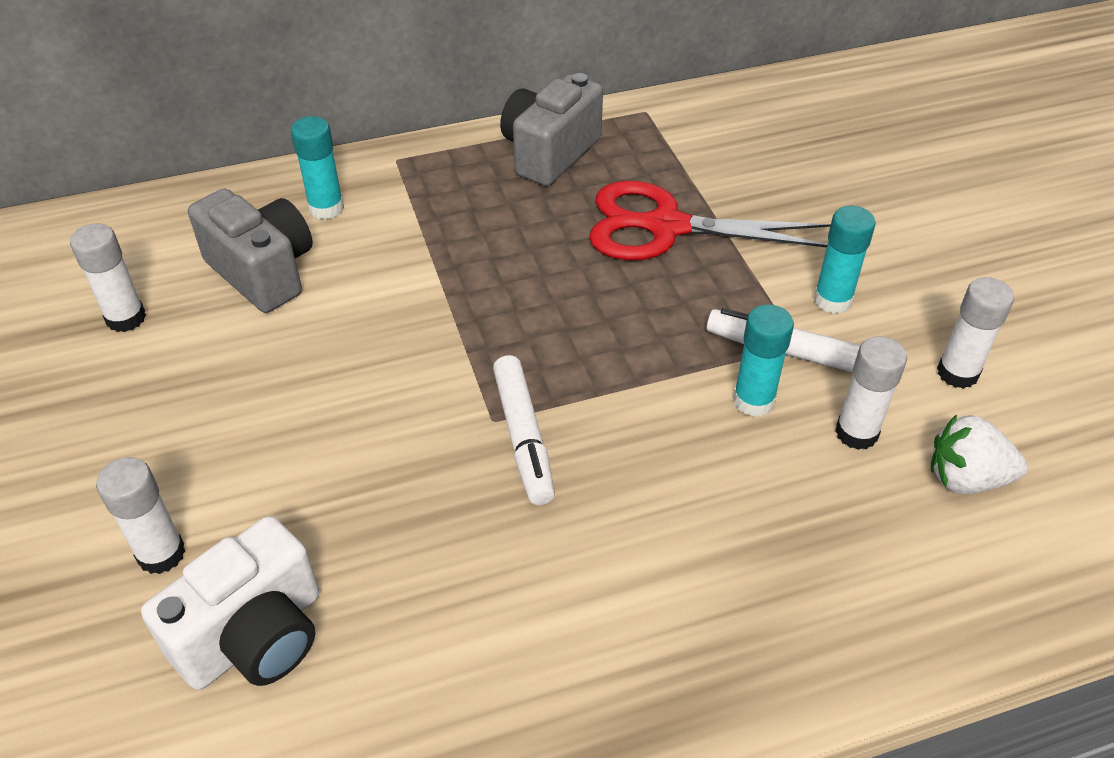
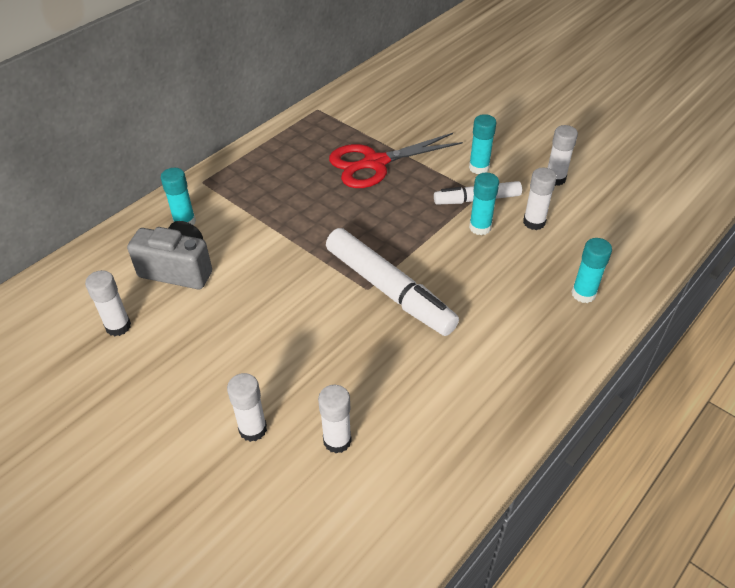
camera: 30 degrees left, 0 degrees up
(254, 636) = (337, 440): white camera -> white glue stick
(523, 437) = (389, 290): white marker -> white marker, size x1.67
(549, 153) = (285, 148): grey camera -> none
(847, 601) = (583, 294): none -> turquoise glue stick
(966, 478) = (591, 222): white strawberry -> none

